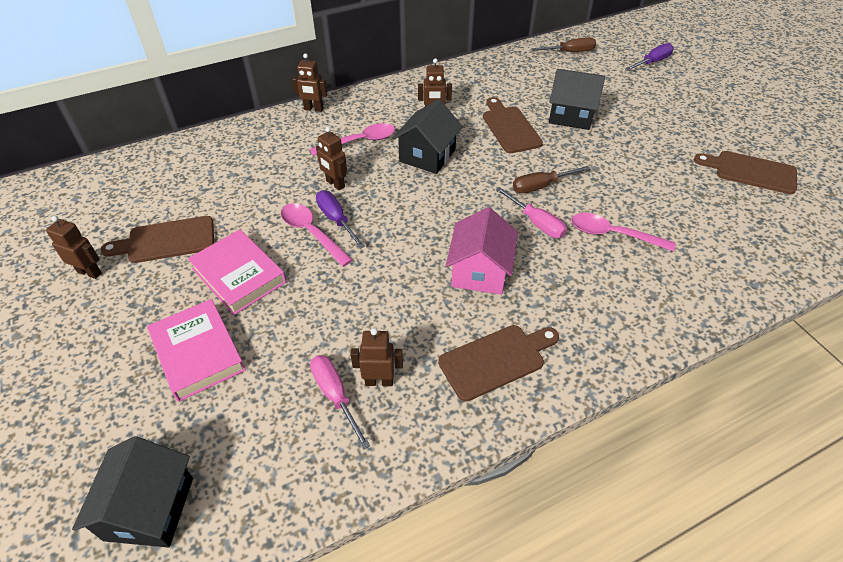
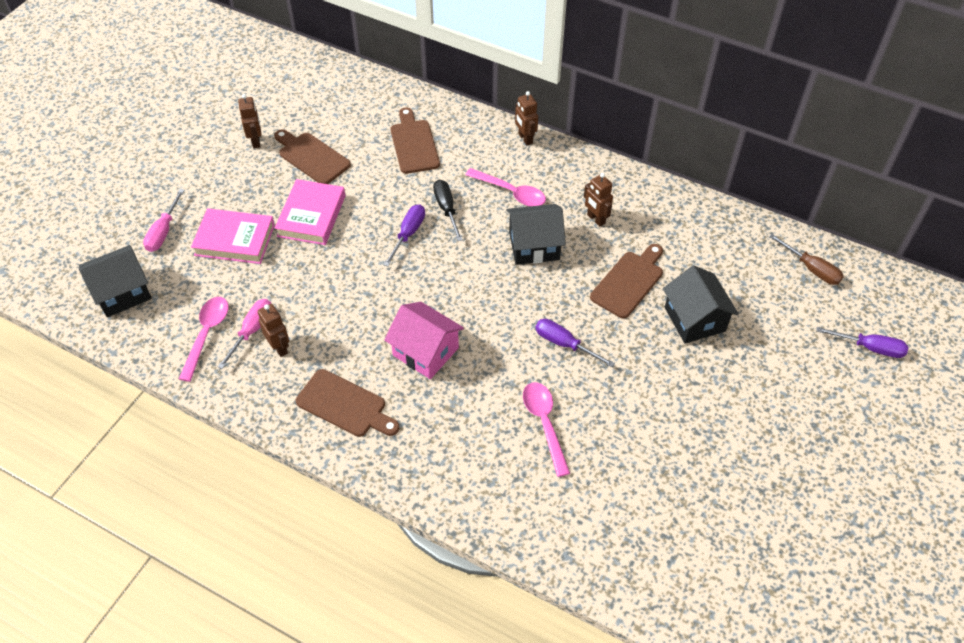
camera: 55 degrees right, 5 degrees up
(198, 353) = (235, 240): pink book -> pink book turned 75 degrees clockwise
(311, 233) = (383, 228): pink spoon -> pink spoon (207, 334)
(335, 184) = (446, 209): brown robot -> black screwdriver
(480, 271) = (425, 351): pink house -> pink house turned 60 degrees clockwise
(536, 223) = (513, 362): pink screwdriver -> pink screwdriver (163, 232)
(541, 186) = (564, 344): brown screwdriver -> purple screwdriver
(751, 172) = (742, 505): brown cutting board -> brown cutting board (414, 144)

